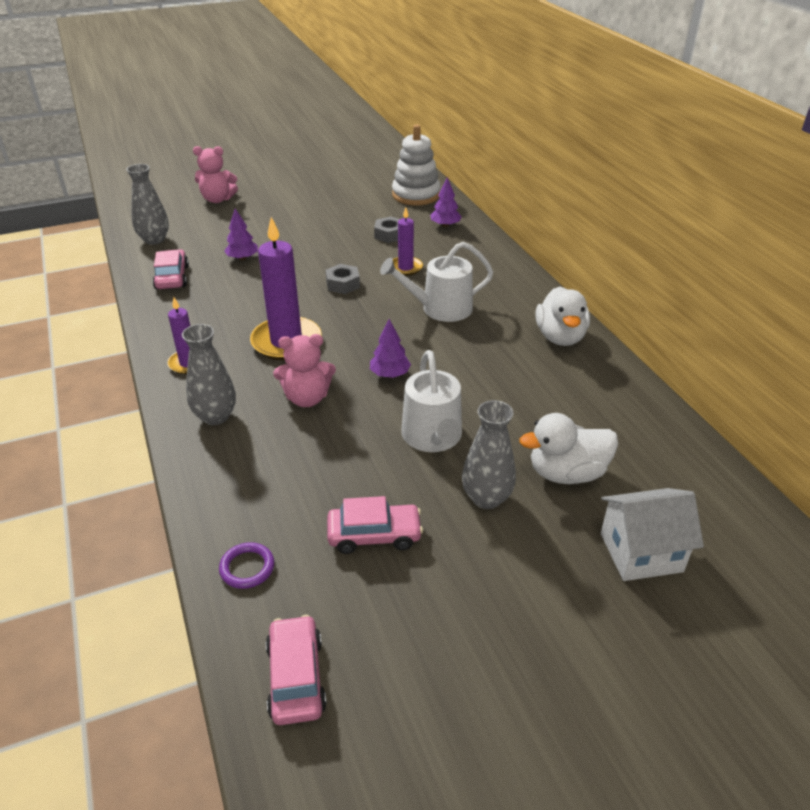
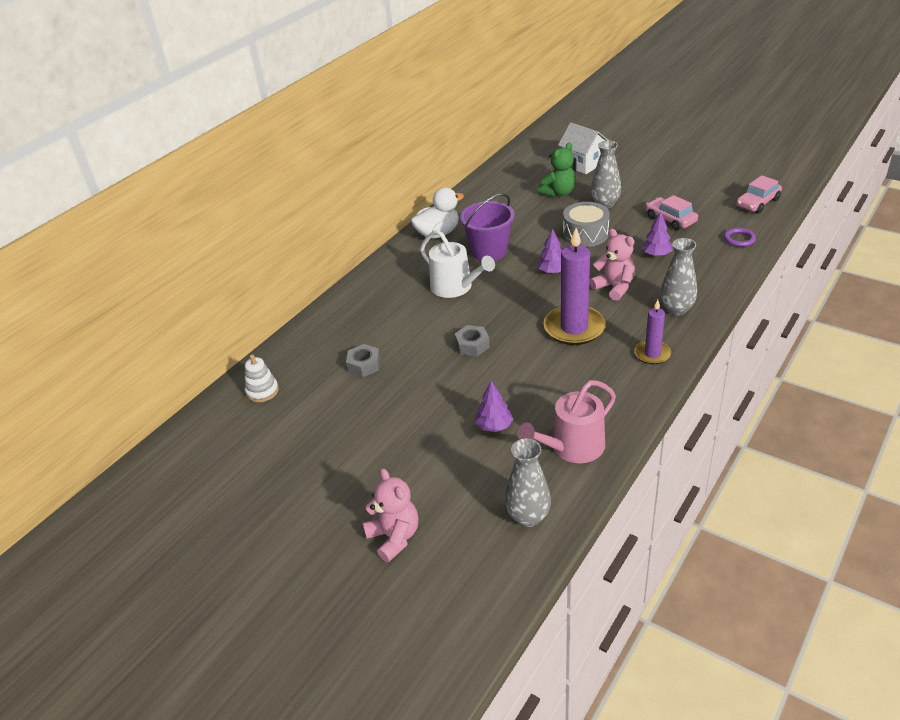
camera: 120 degrees left, 0 degrees up
(172, 277) = (572, 447): pink car -> pink watering can
(405, 268) = (414, 328): purple candle -> none
(416, 195) = (262, 391): white stacking toy -> white stacking toy, size x0.56
(433, 437) = (585, 234): white watering can -> grey drum
(445, 225) = (317, 344): purple tree -> purple tree (656, 254)
(481, 353) = (489, 251): none -> purple bucket
(566, 473) = (558, 193): white duck -> green teddy bear

